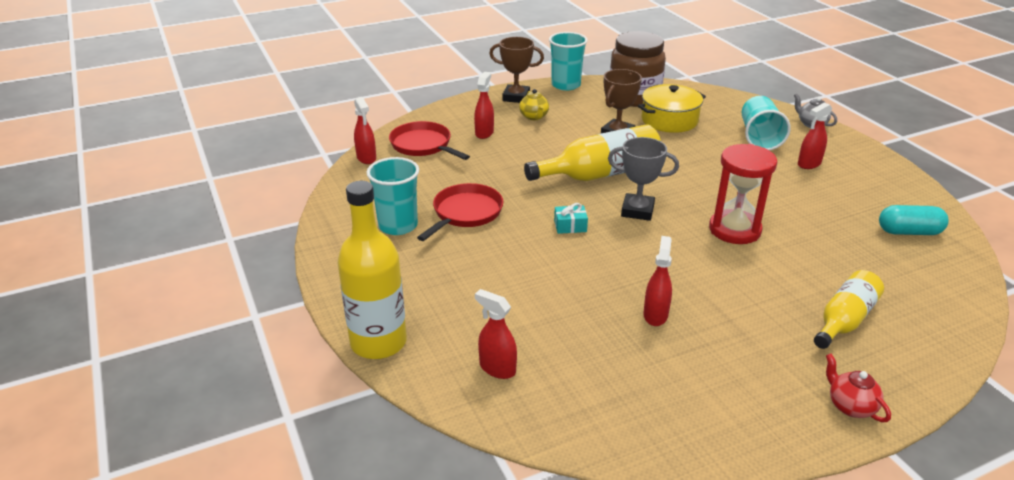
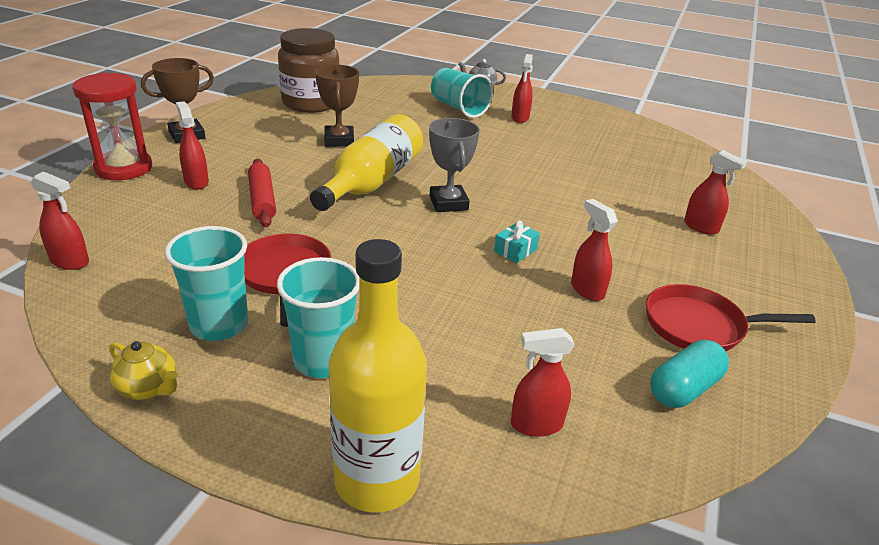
camera: 45 degrees left, 0 degrees up
(423, 145) = (134, 220): red pan -> red pan (699, 326)
(510, 160) = (262, 200): none -> red rolling pin
(534, 117) = (233, 149): yellow teapot -> yellow teapot (148, 388)
(566, 85) = (228, 109): turquoise cup -> turquoise cup (323, 360)
(570, 226) = (409, 242): turquoise gift -> turquoise gift (515, 250)
(637, 211) = (448, 203): grey trophy -> grey trophy turned 75 degrees counterclockwise
(669, 120) = (369, 115): yellow pot -> none
(734, 230) = (542, 189): red hourglass -> red hourglass (124, 168)
(844, 320) = (701, 227): yellow bottle -> red spray bottle
(850, 406) = (793, 291): red teapot -> none
(909, 232) = (644, 145): turquoise capsule -> turquoise capsule (683, 388)

